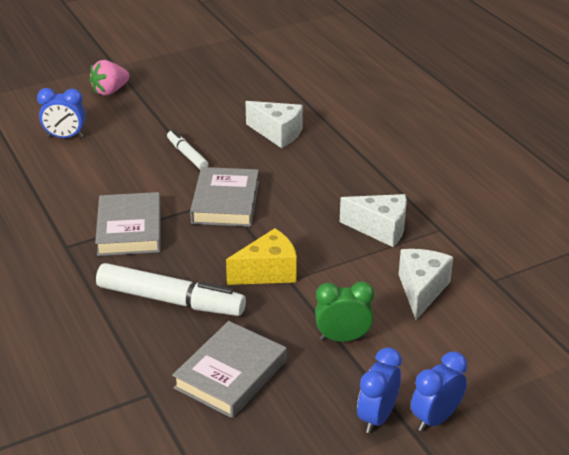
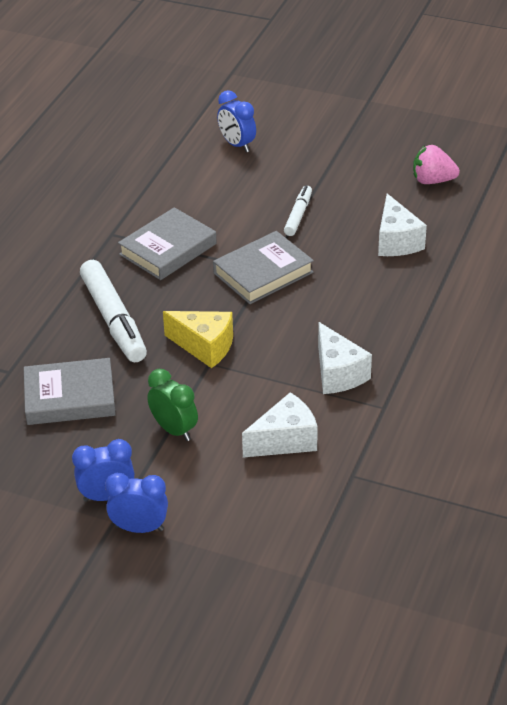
camera: 50 degrees right, 5 degrees up
(110, 91) = (328, 123): pink strawberry -> pink strawberry (432, 181)

